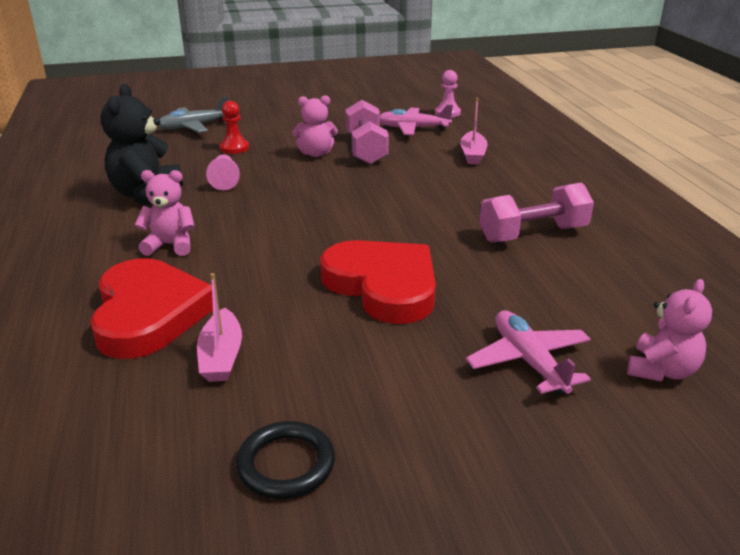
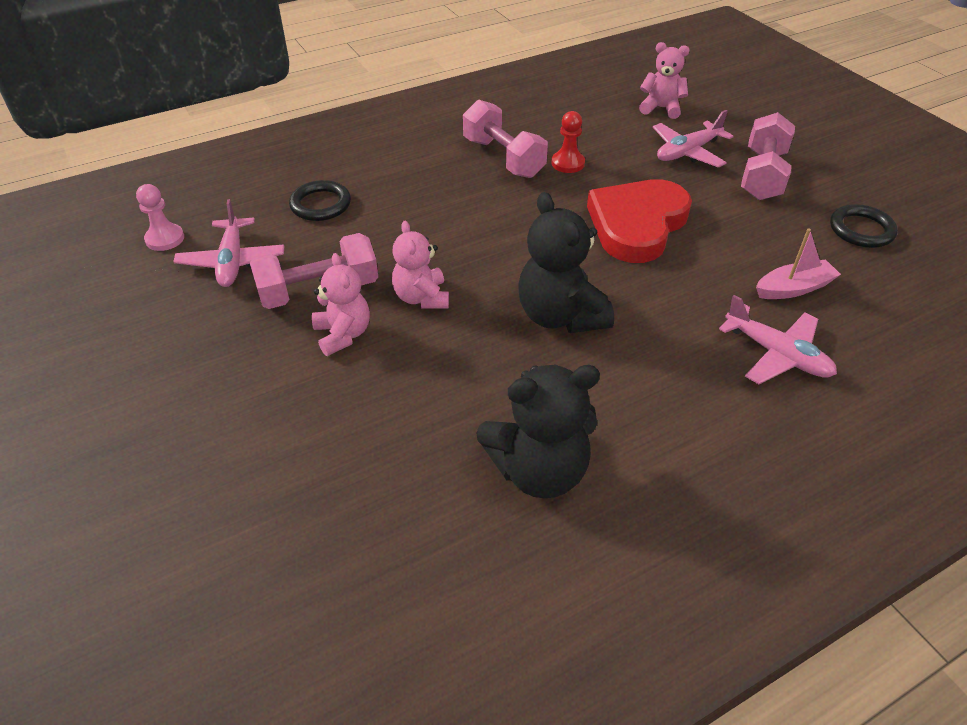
camera: 105 degrees left, 15 degrees up
(149, 313) = (776, 354): red heart -> pink plane
(170, 245) = (652, 389): pink teddy bear -> pink teddy bear (422, 298)
(194, 126) = (240, 528): grey plane -> none
(224, 181) = (463, 402): pink pawn -> none
(234, 148) = (338, 432): red pawn -> red pawn (568, 163)
(278, 224) = (560, 316): none -> black teddy bear
(453, 413) = (762, 175): none -> pink dumbbell
(473, 155) = (320, 204): pink boat -> black ring

